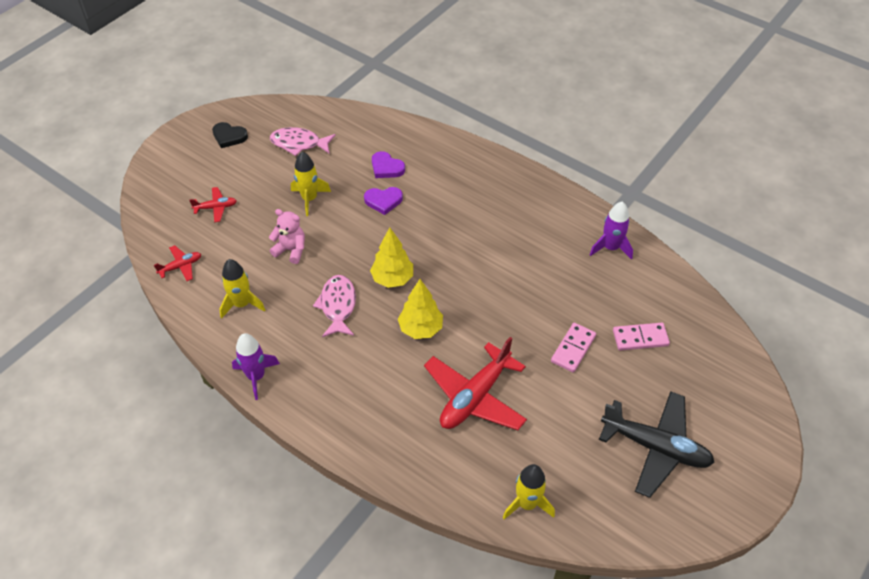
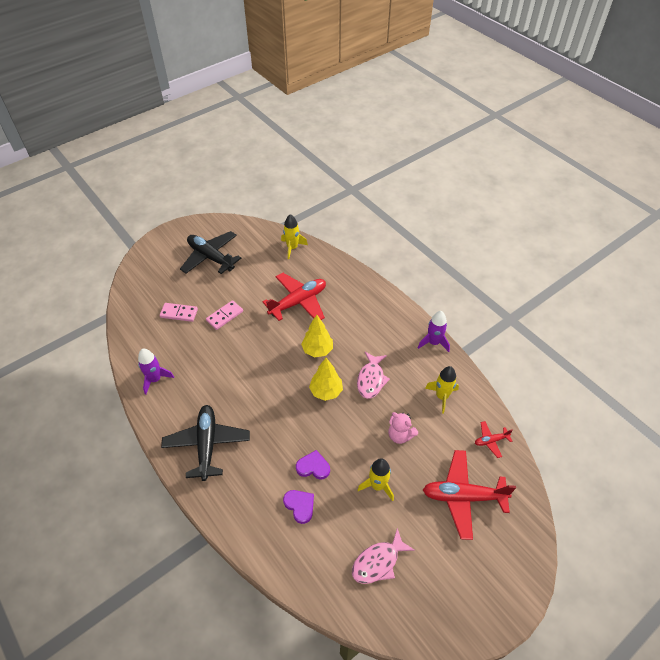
camera: 165 degrees left, 0 degrees up
(216, 208) = (463, 496): red plane -> red plane, size x2.12
(229, 136) = (450, 593): black heart -> none
(299, 144) = (378, 562): pink fish -> pink fish turned 120 degrees clockwise
(508, 197) = (207, 444): none -> black plane

